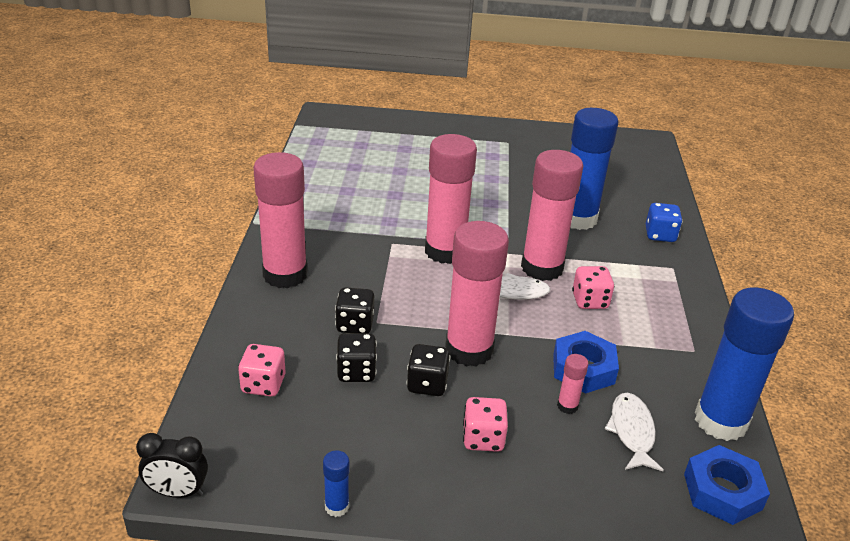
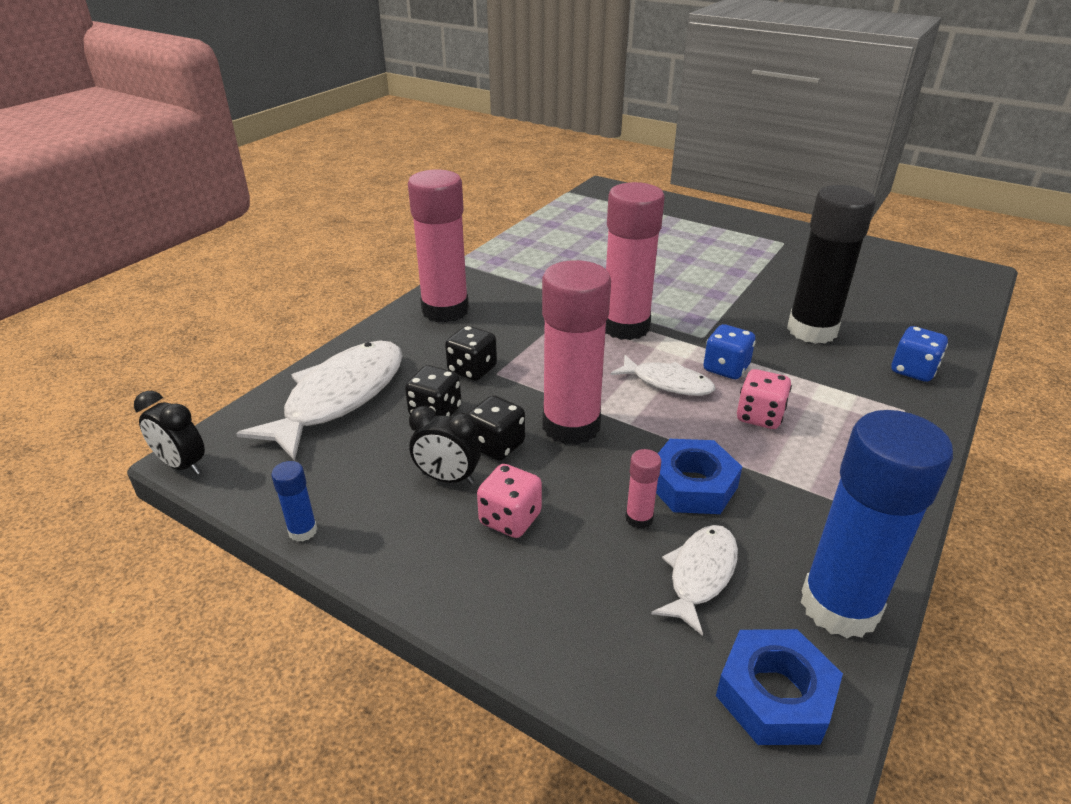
camera: 30 degrees right, 0 degrees up
(263, 384) = (339, 398): pink dice -> white fish
(412, 423) = (448, 478): none -> black clock
(542, 268) = (726, 368): pink glue stick -> blue dice
(577, 219) = (812, 330): blue glue stick -> black glue stick

